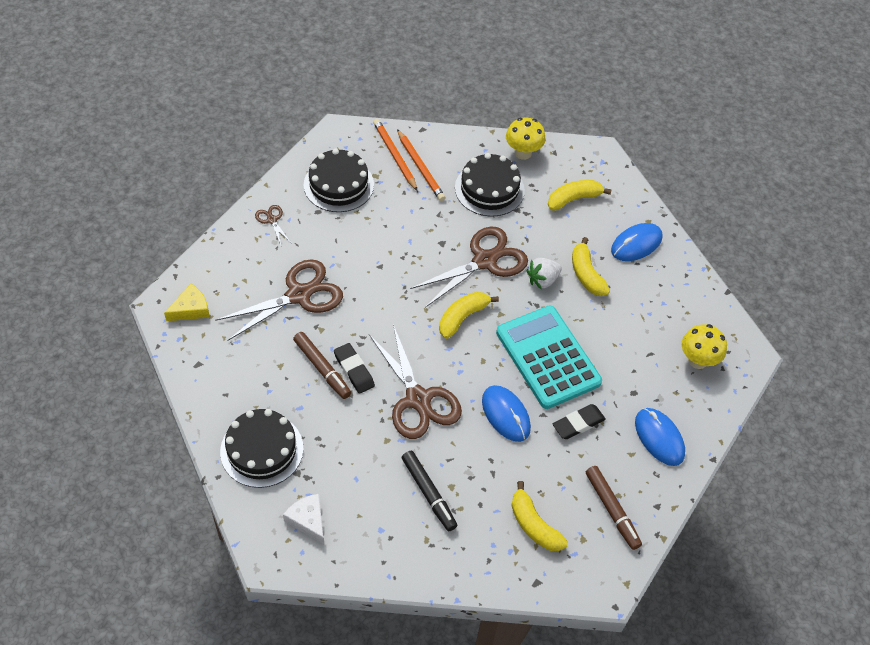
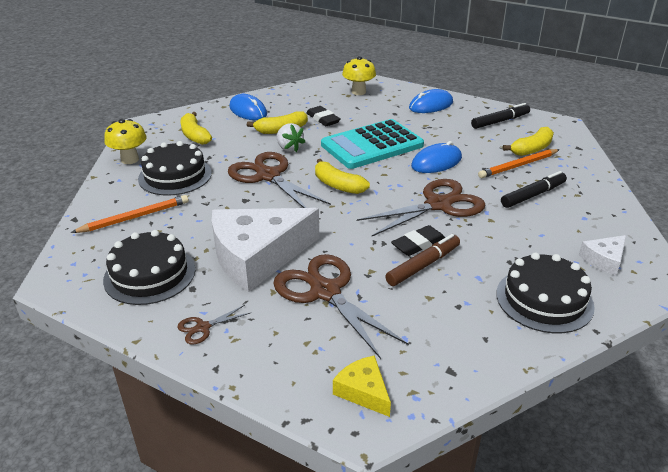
camera: 90 degrees left, 20 degrees down
(352, 252) = (257, 256): none -> white cheese
(395, 156) = (111, 235): orange pencil -> orange pencil (518, 166)
(578, 424) = (432, 133): black eraser -> black eraser (323, 119)
(612, 510) = (500, 121): brown marker -> black marker

